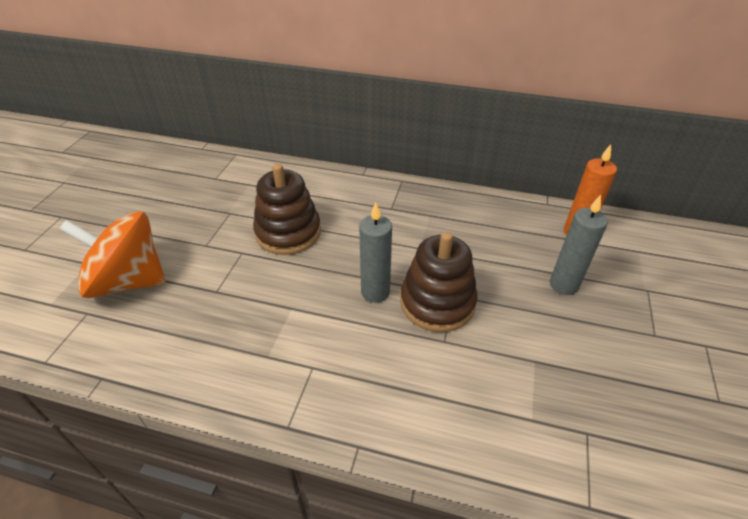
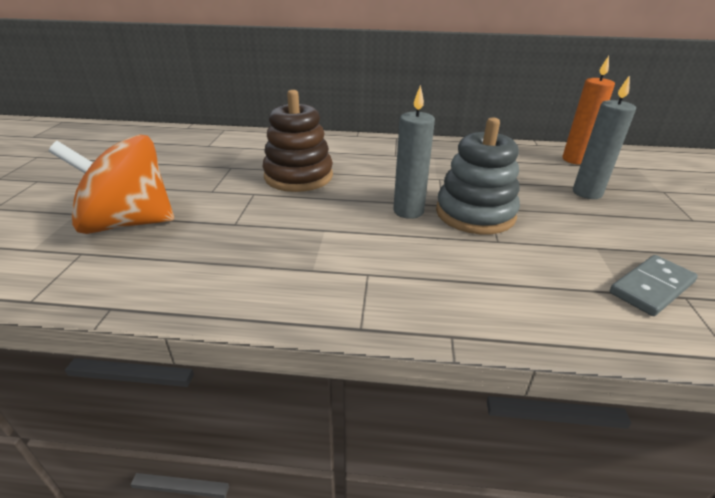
camera: 10 degrees left, 10 degrees down
(437, 302) = (475, 214): brown stacking toy -> grey stacking toy
(560, 418) = (651, 288): none -> grey domino

